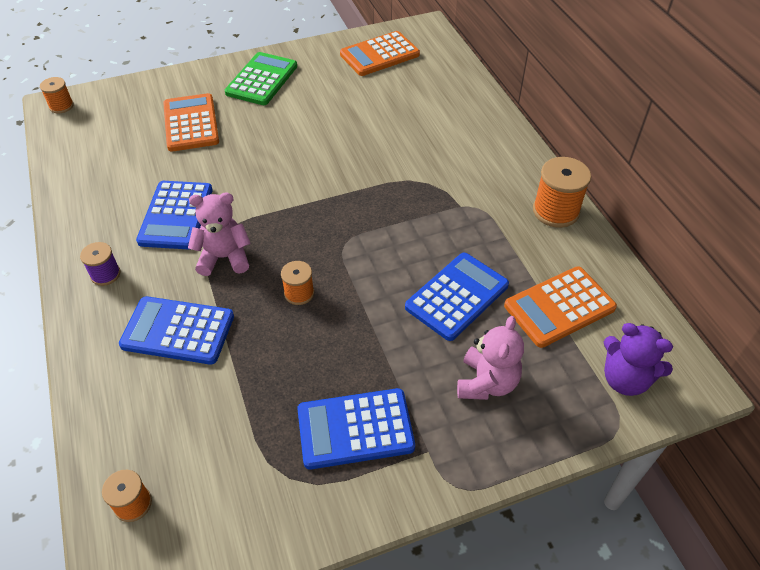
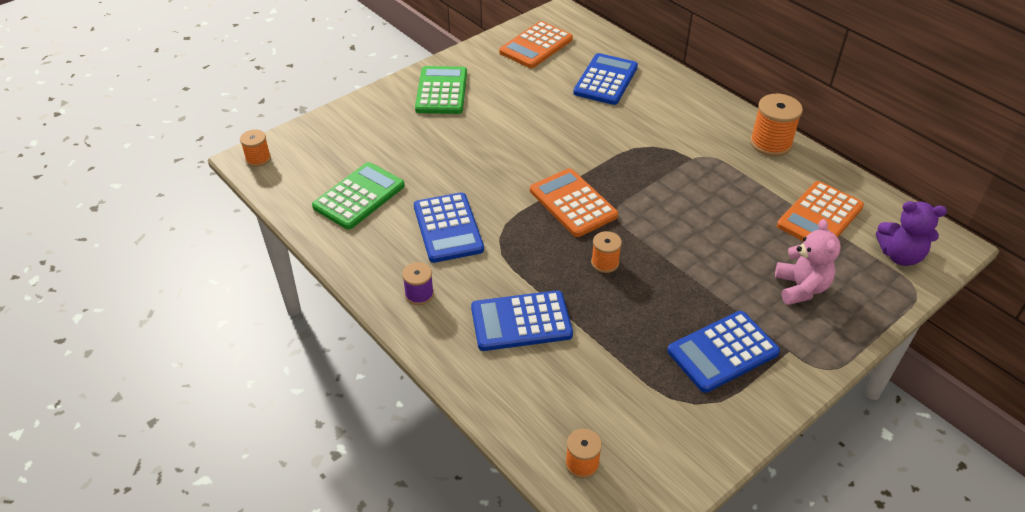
camera: 20 degrees left, 5 degrees down
(120, 163) = (359, 196): none -> green calculator
(191, 123) = (402, 145): orange calculator -> orange calculator (573, 203)
(224, 258) = (518, 252): pink teddy bear -> none
(457, 296) = (736, 230): blue calculator -> blue calculator (605, 80)

